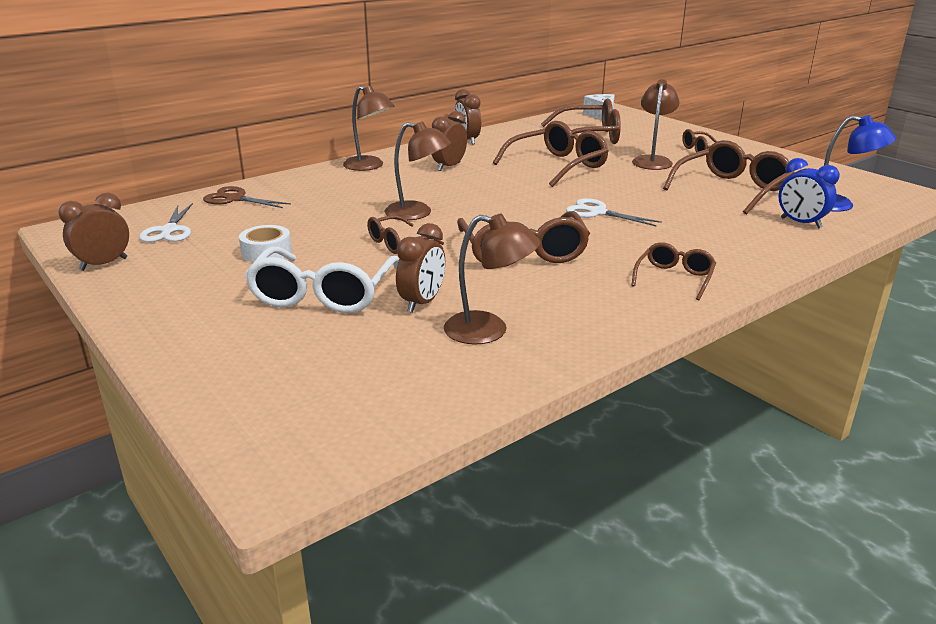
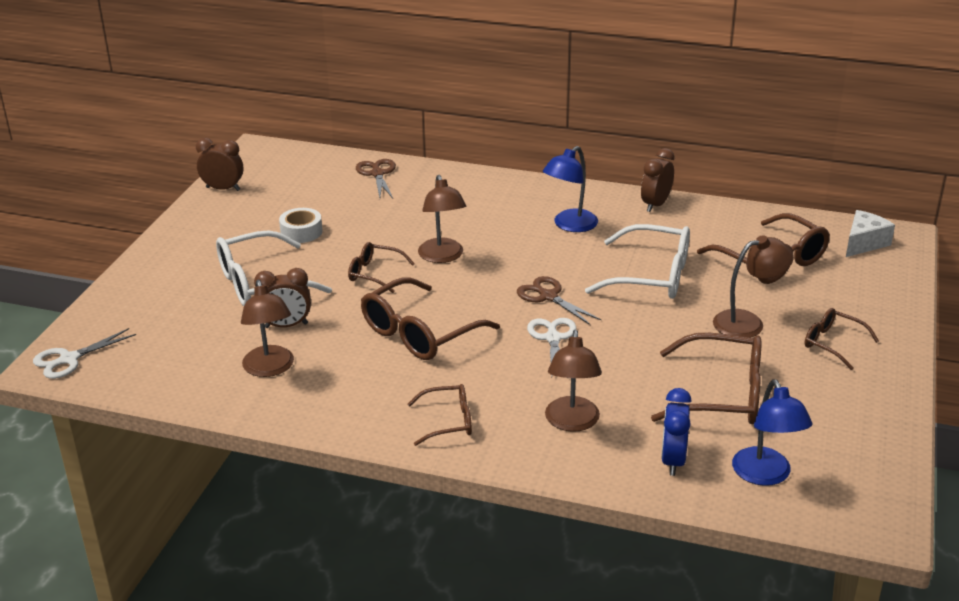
camera: 55 degrees right, 5 degrees up
(169, 230) = (295, 181): white scissors -> white scissors (69, 359)
(369, 166) = (519, 191): brown lamp -> brown lamp (572, 422)
(449, 167) = (570, 225): brown clock -> blue lamp
(537, 198) = (548, 296): none -> brown scissors
(557, 166) = (651, 276): brown glasses -> white glasses

